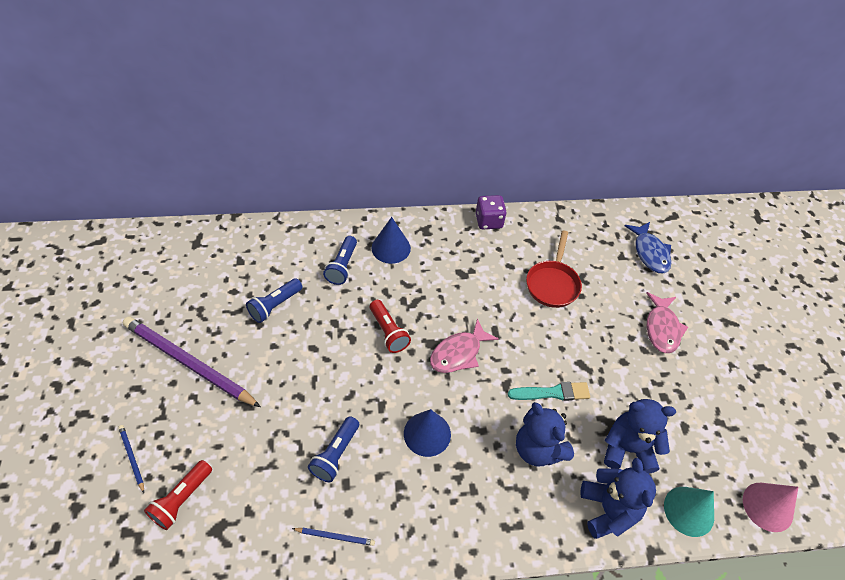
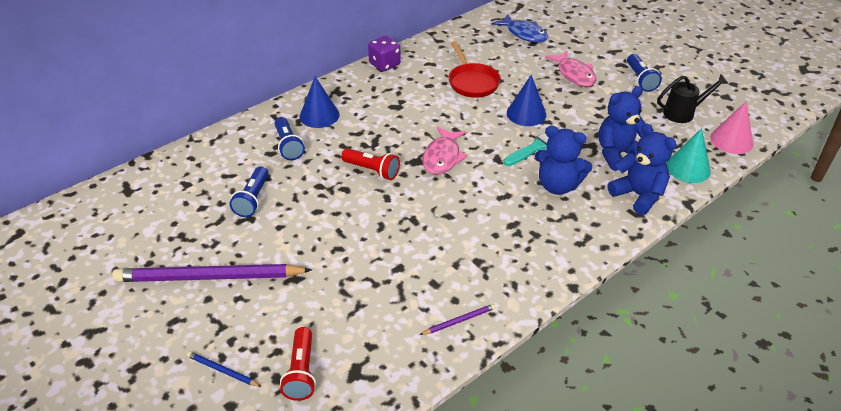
camera: 30 degrees left, 10 degrees down
(335, 454) = (407, 269): blue flashlight -> blue flashlight (640, 79)
(335, 536) = (459, 320): blue pencil -> purple pencil
(427, 434) = (467, 218): blue cone -> blue cone (526, 113)
(741, 440) = (683, 113): none -> black watering can

